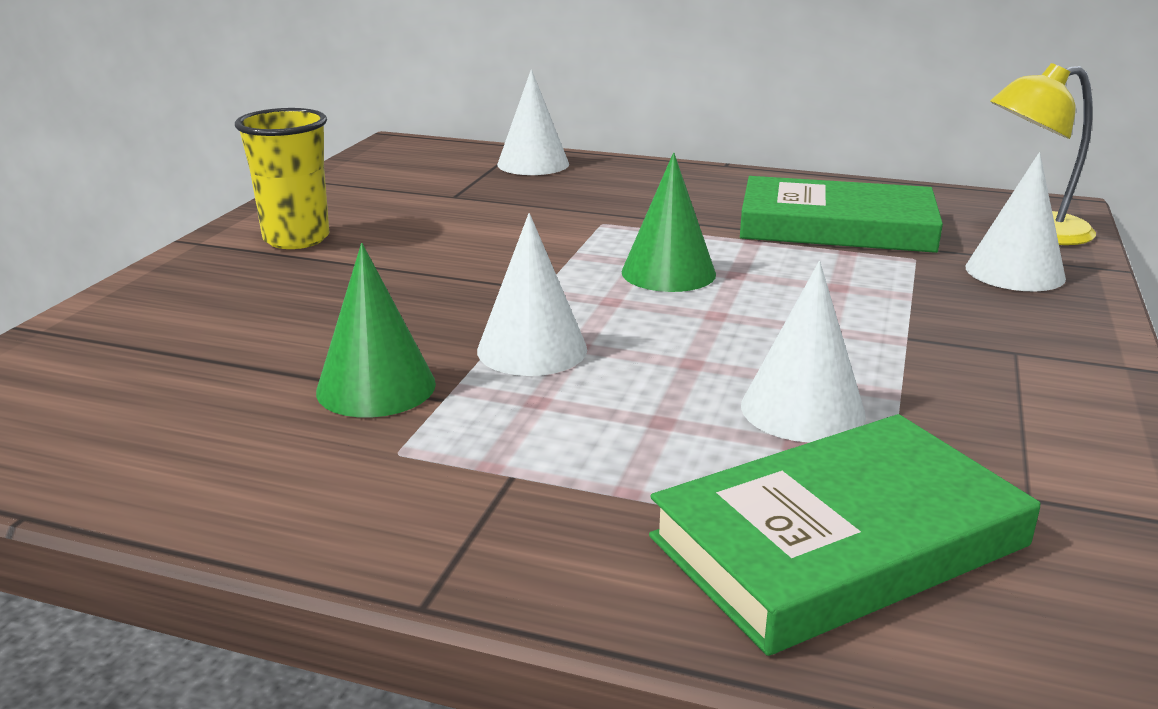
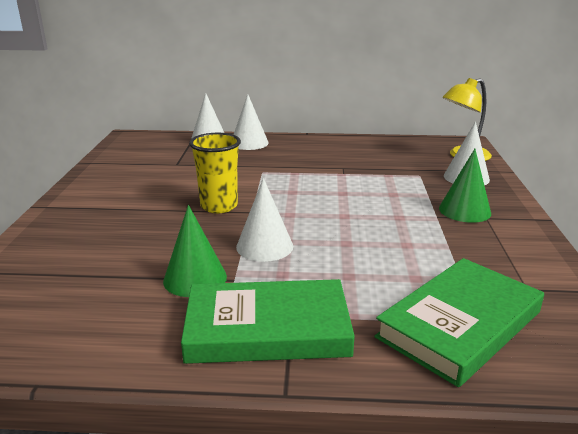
camera: 15 degrees left, 0 degrees up
(296, 239) = (102, 198): yellow cup -> yellow cup (219, 206)
(668, 272) = (310, 196): green cone -> green cone (464, 210)
(802, 410) = (410, 260): white cone -> white cone (249, 143)
(836, 226) = (376, 162): green book -> green book (267, 329)

